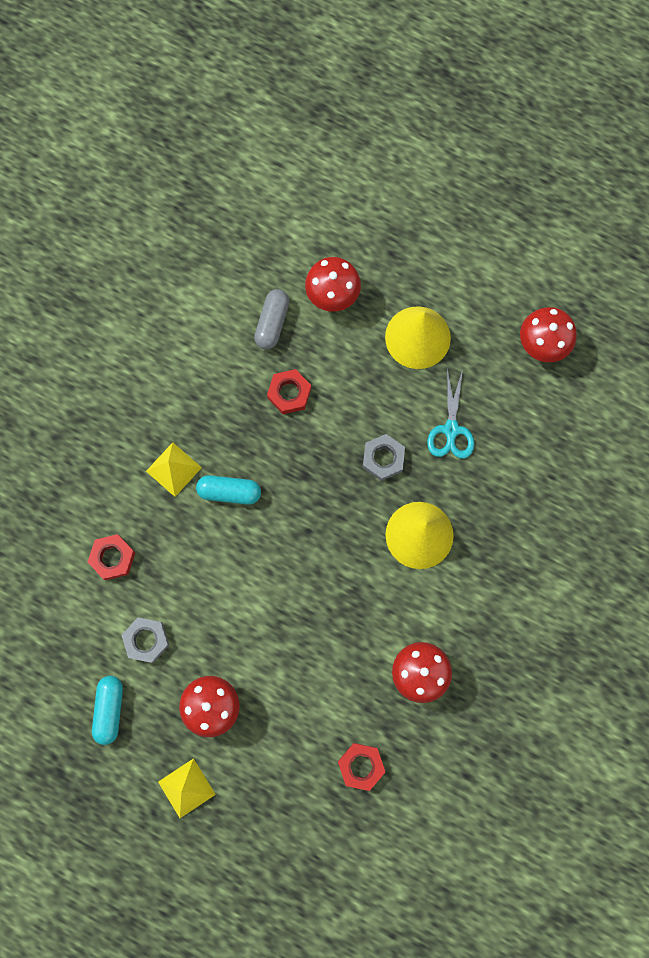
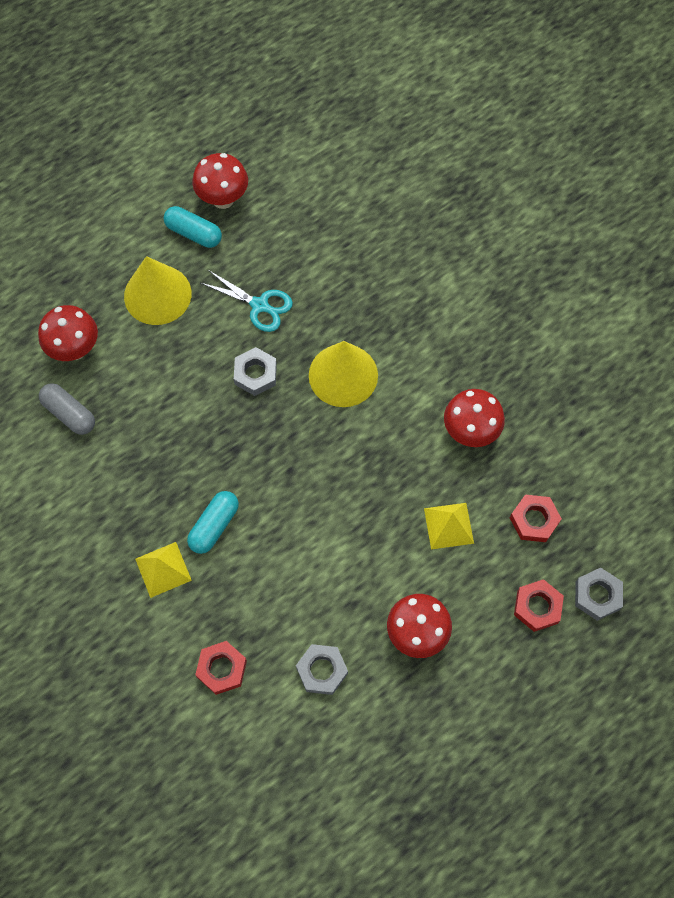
camera: 65 degrees left, 10 degrees down
(110, 709) = (375, 738): turquoise capsule -> turquoise capsule (194, 233)
(186, 788) = (486, 694): yellow pyramid -> yellow pyramid (448, 525)
(289, 393) = (147, 429): red nut -> red nut (537, 607)
(316, 851) = (597, 595): none -> grey nut

